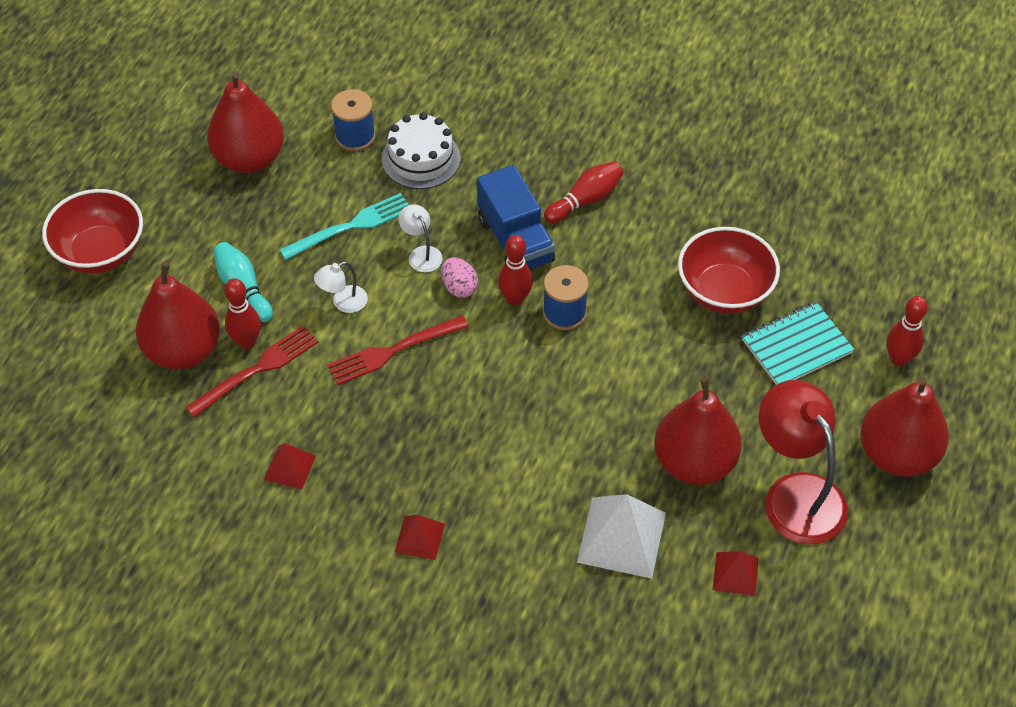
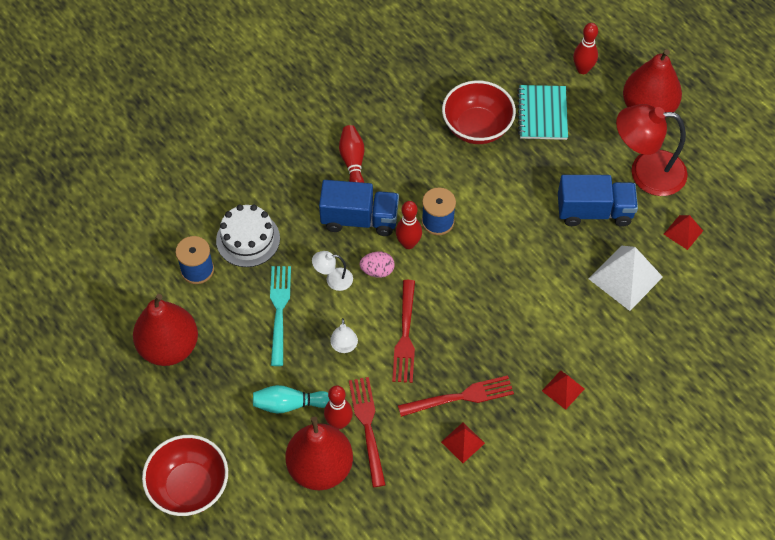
camera: 60 degrees left, 5 degrees up
(346, 438) = (460, 397): none -> red fork
(694, 462) = (594, 211): red pear -> blue truck

